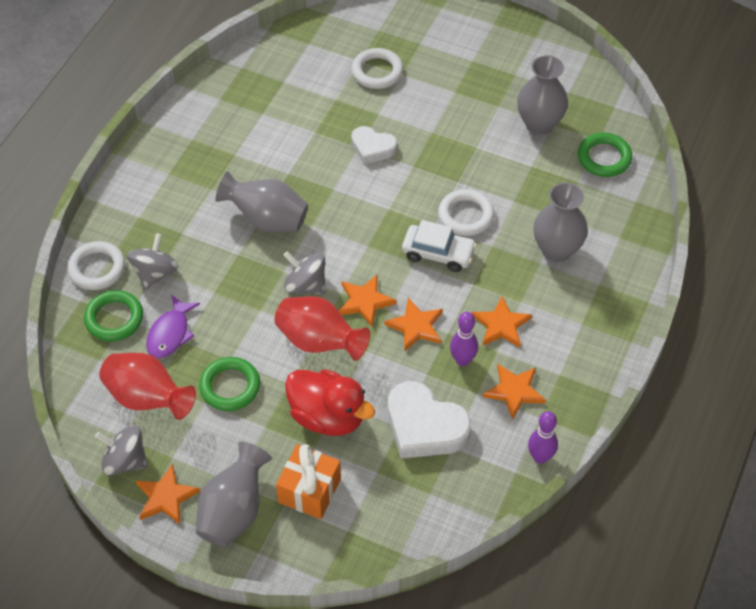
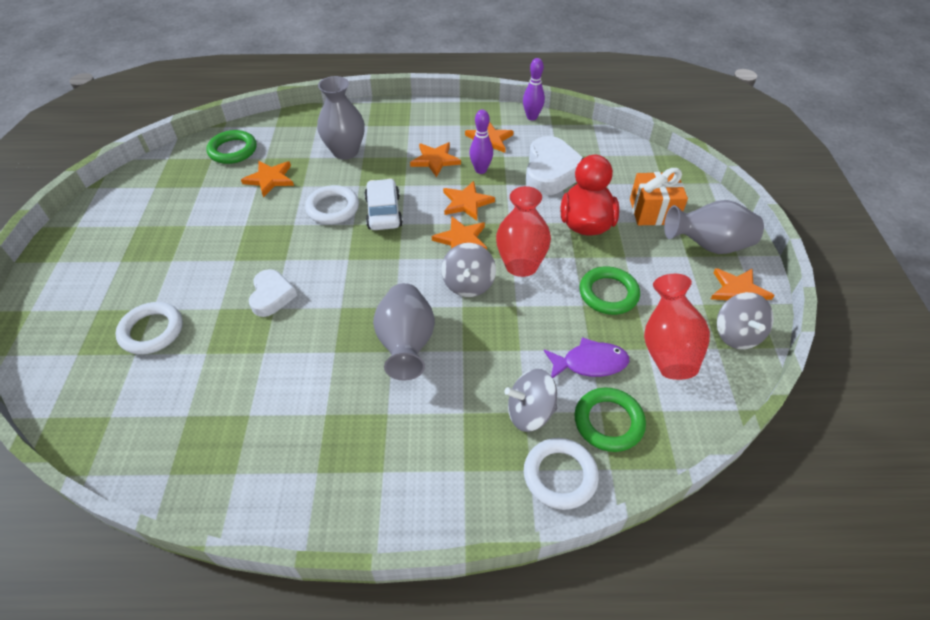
camera: 115 degrees left, 5 degrees down
(538, 178) = (270, 179): none -> orange star
(539, 124) = (202, 194): grey vase -> none

